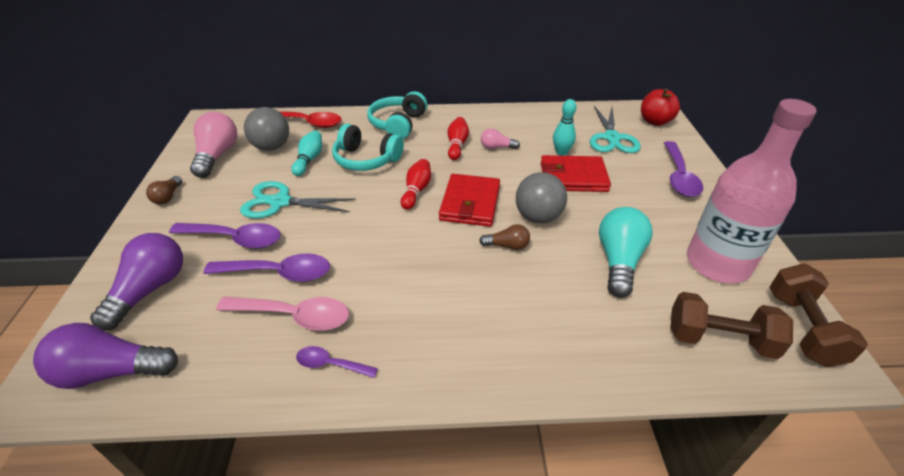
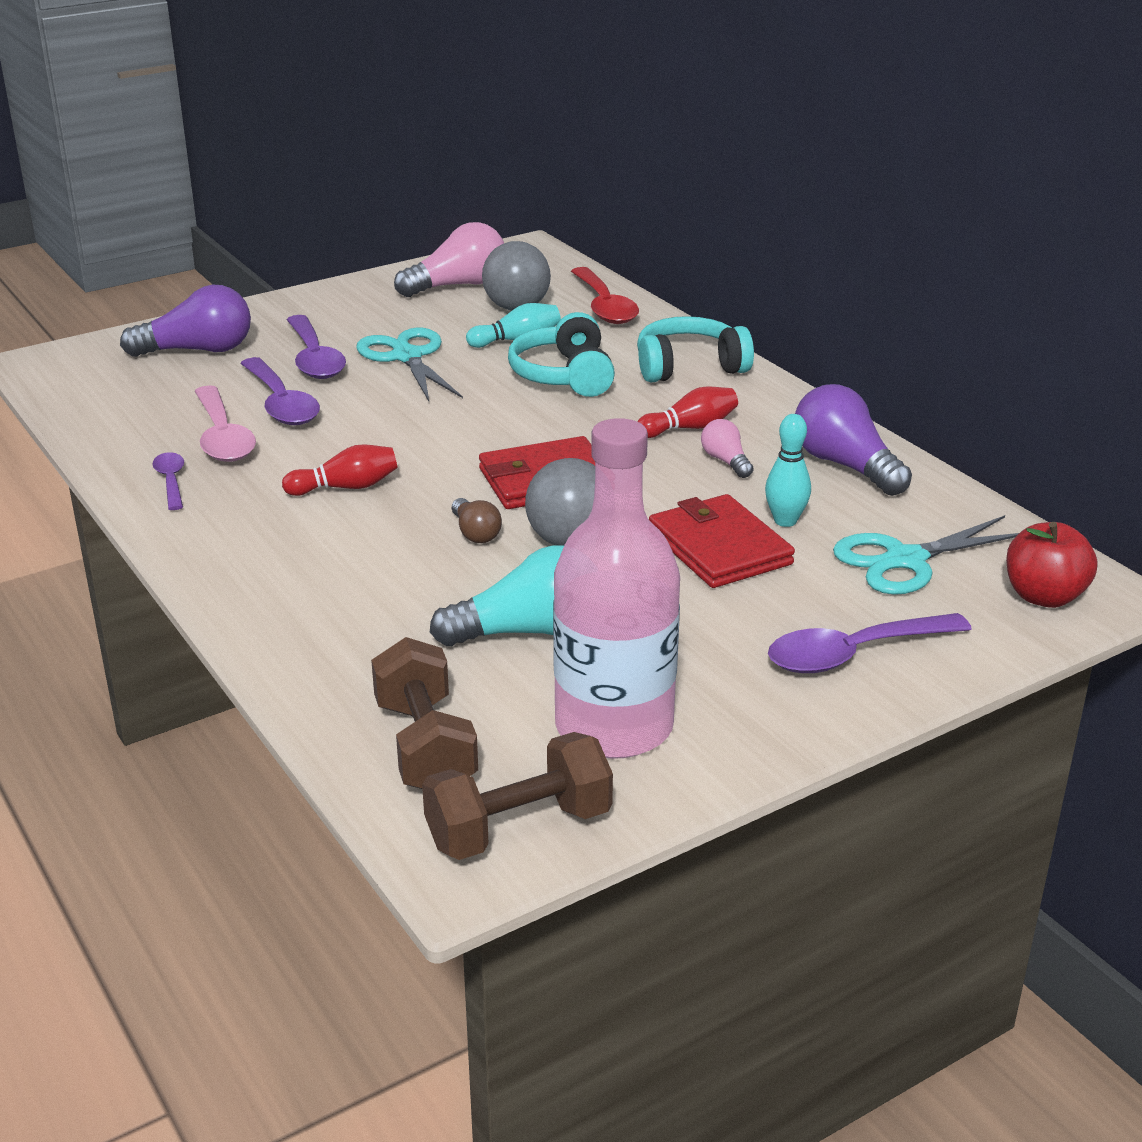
camera: 60 degrees right, 10 degrees down
(111, 372) = (84, 380): purple light bulb -> purple light bulb (845, 465)
(168, 197) = (349, 294): brown light bulb -> none
(416, 191) = (531, 433): red bowling pin -> red bowling pin (346, 487)

